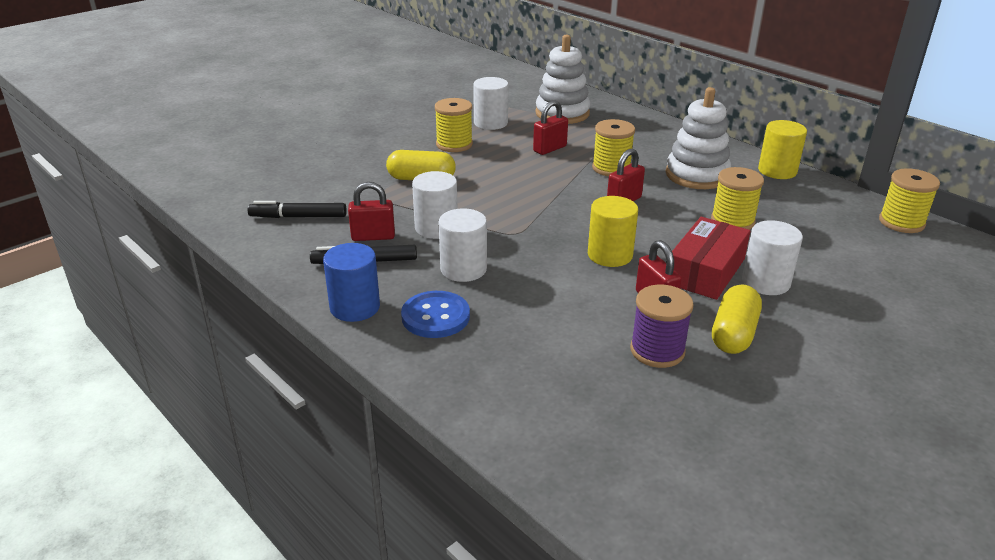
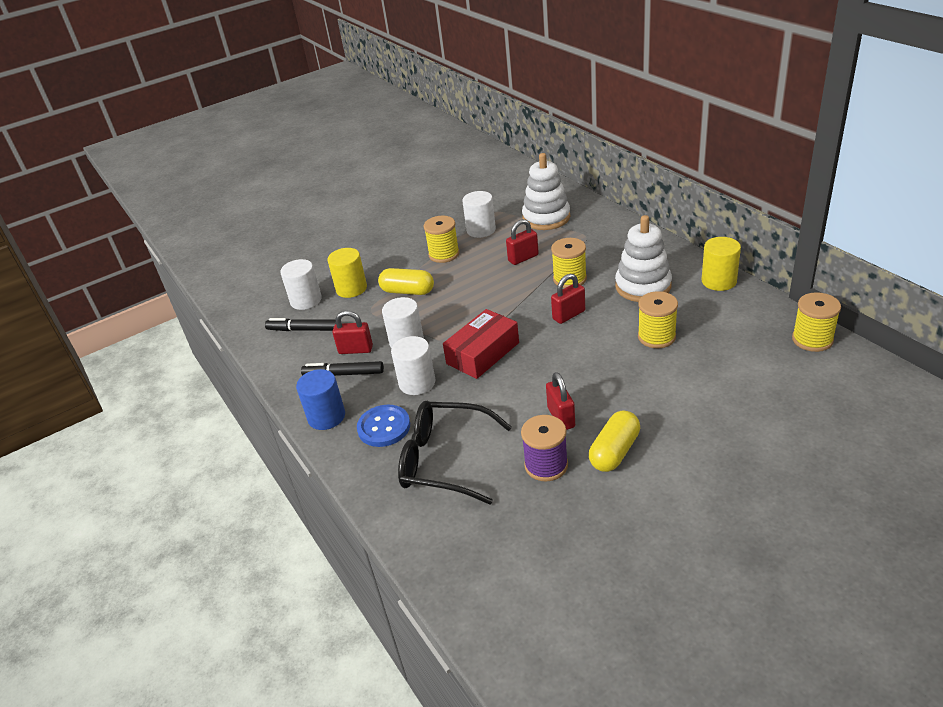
camera: 15 degrees right, 5 degrees up
(526, 350) = (444, 460): none -> black glasses
(610, 255) = (538, 371): yellow cylinder -> yellow cylinder (351, 289)
(705, 271) = (614, 389): red box -> red box (483, 353)
(765, 282) = (661, 401): white cylinder -> white cylinder (306, 300)

